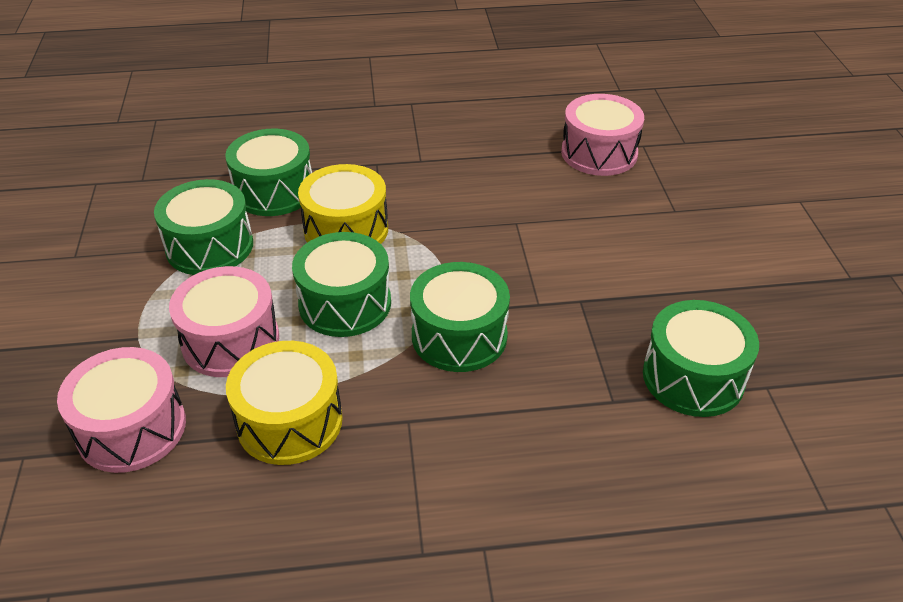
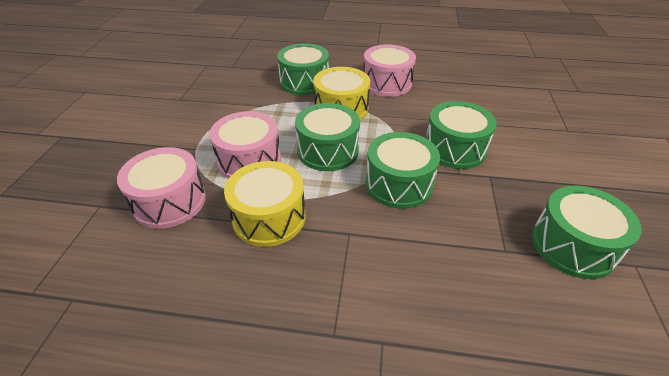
camera: 15 degrees right, 0 degrees up
(209, 246) = (256, 106): green drum -> green drum (454, 149)
(599, 153) = (517, 89): pink drum -> pink drum (387, 83)

